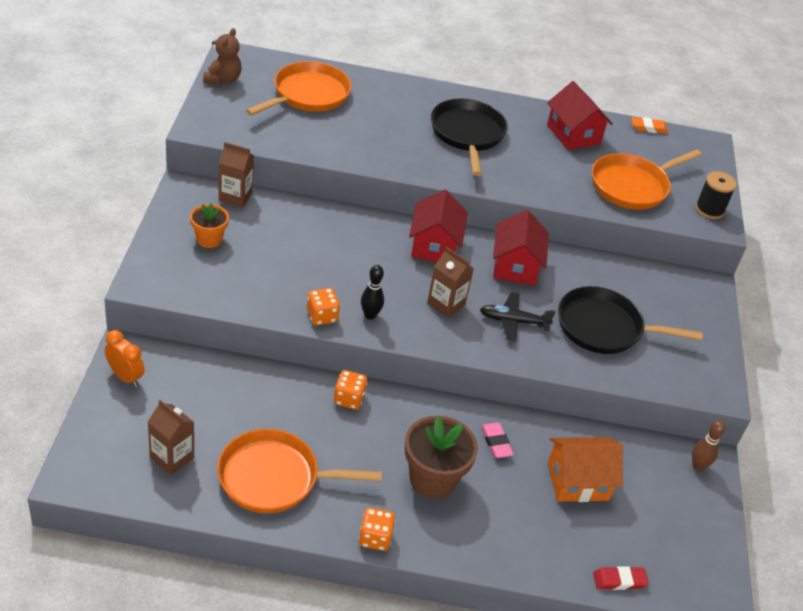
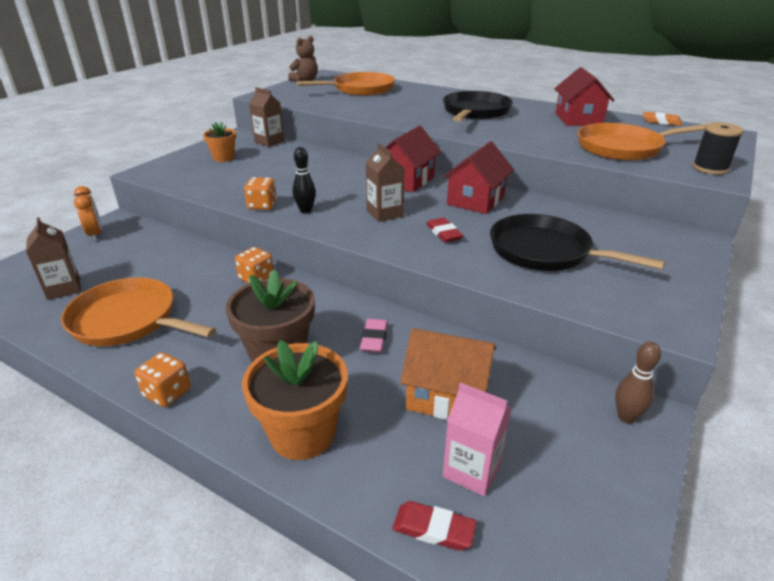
camera: 30 degrees right, 10 degrees down
(499, 541) = (302, 434): none -> orange flower pot
(513, 321) = (443, 233): black plane -> red eraser
(622, 535) = (472, 470): none -> pink carton

